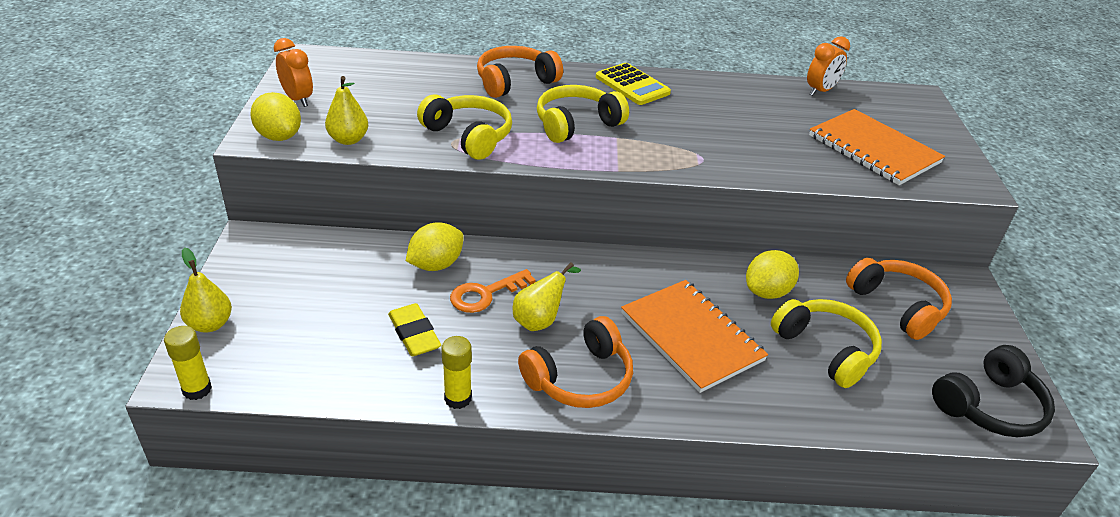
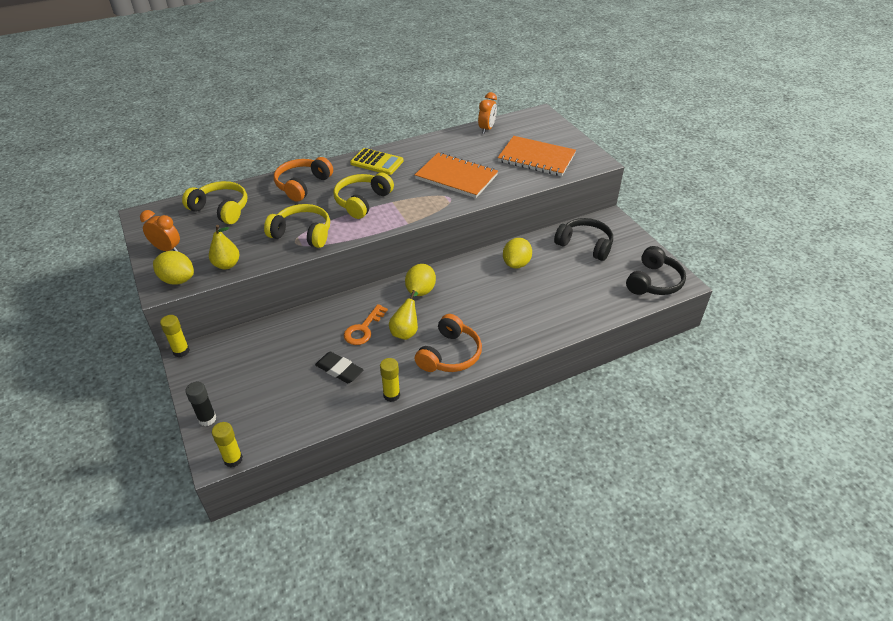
camera: 25 degrees left, 5 degrees up
(210, 324) = (207, 419): yellow pear -> black glue stick
(248, 231) = (181, 351): none -> yellow glue stick
(414, 334) = (339, 370): yellow eraser -> black eraser
(436, 265) = (320, 323): yellow lemon -> yellow lemon (420, 291)
(691, 337) = (493, 306): orange notebook -> orange notebook (456, 177)
(826, 349) = (563, 284): yellow headphones -> yellow headphones (221, 209)
(897, 306) = (585, 245): orange headphones -> black headphones

